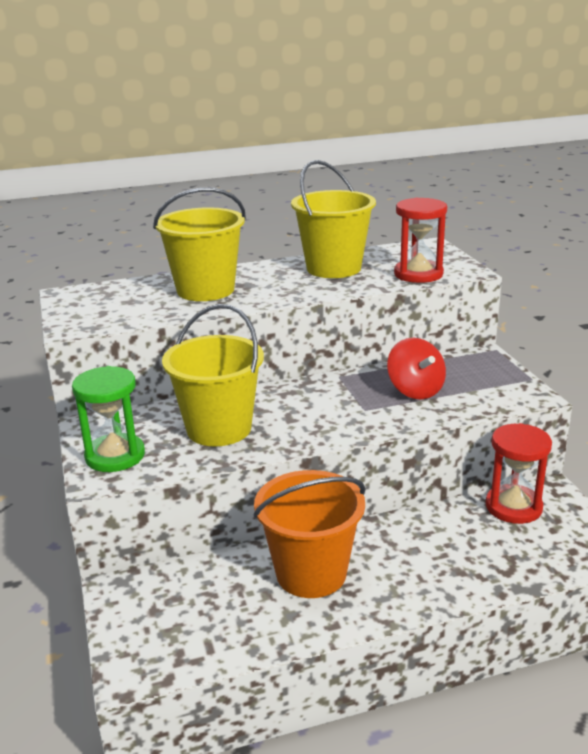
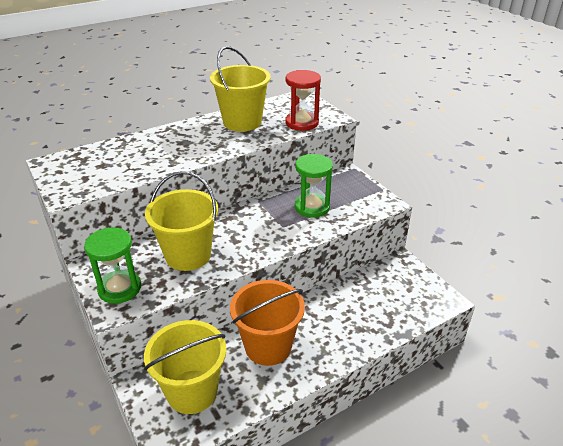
camera: 15 degrees left, 10 degrees up
(205, 290) = (156, 150): yellow bucket -> yellow bucket (192, 391)
(415, 390) = (312, 207): red spinning top -> green hourglass
(513, 507) = (382, 276): red hourglass -> none

